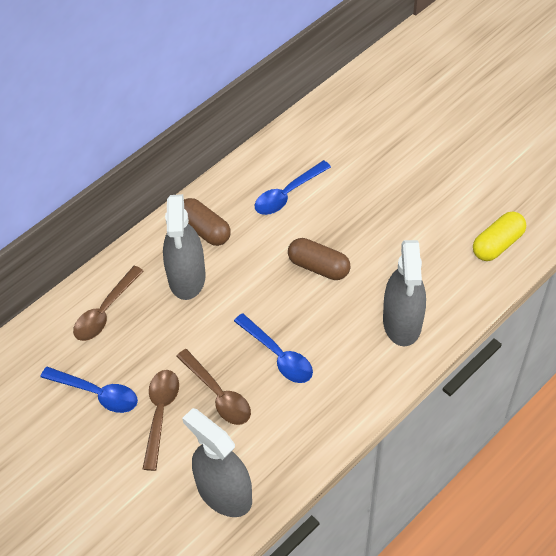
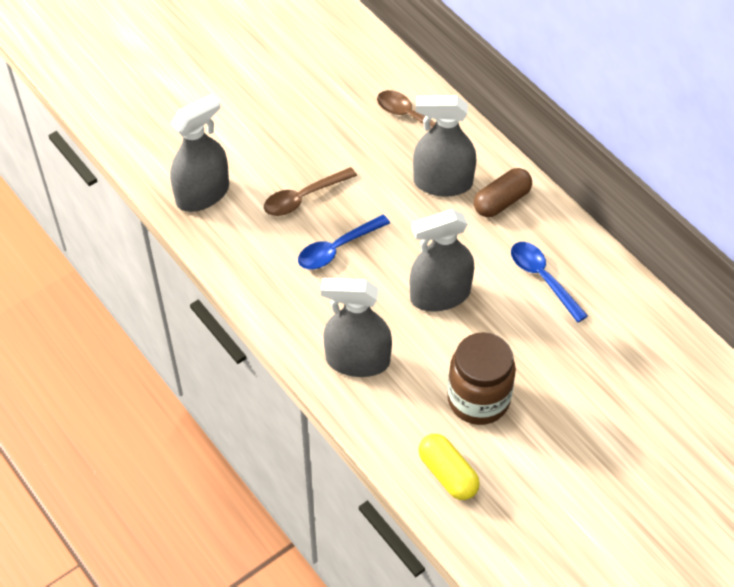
camera: 95 degrees right, 0 degrees up
(97, 393) = (323, 110): blue spoon -> none
(160, 414) = (292, 154): brown spoon -> none
(318, 267) = (440, 295): brown capsule -> grey spray bottle
(421, 229) = (478, 399): none -> brown jar

